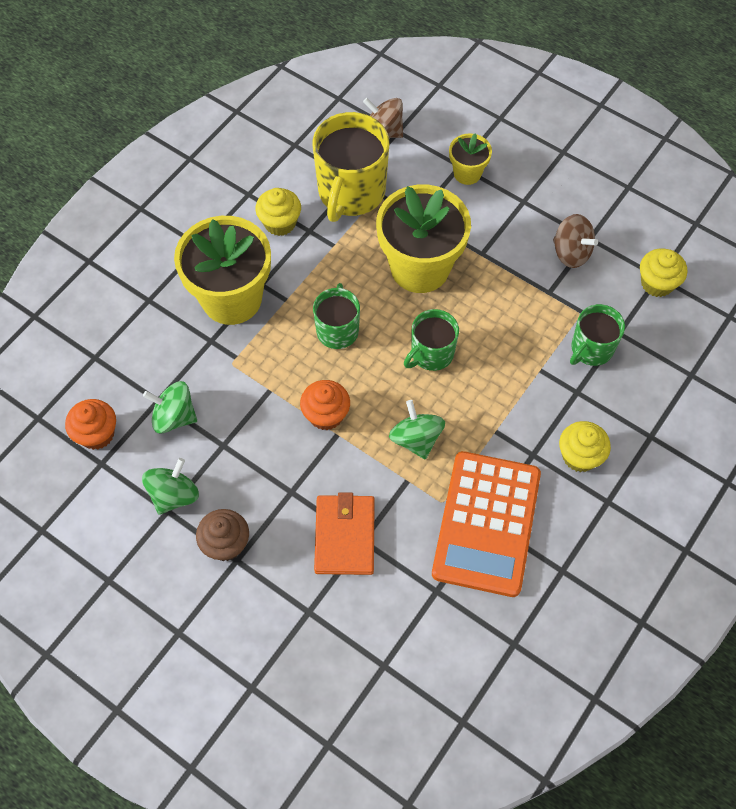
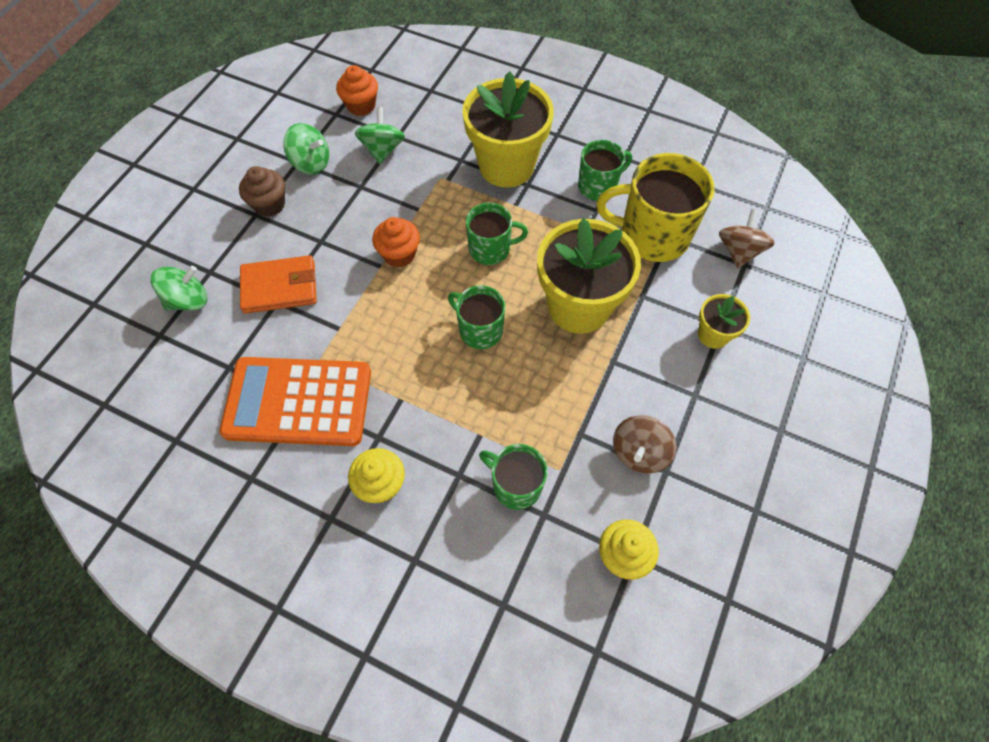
camera: 80 degrees right, 0 degrees up
(280, 223) = (598, 186): yellow cupcake -> green mug
(416, 439) = (383, 329): green spinning top -> green spinning top (188, 300)

